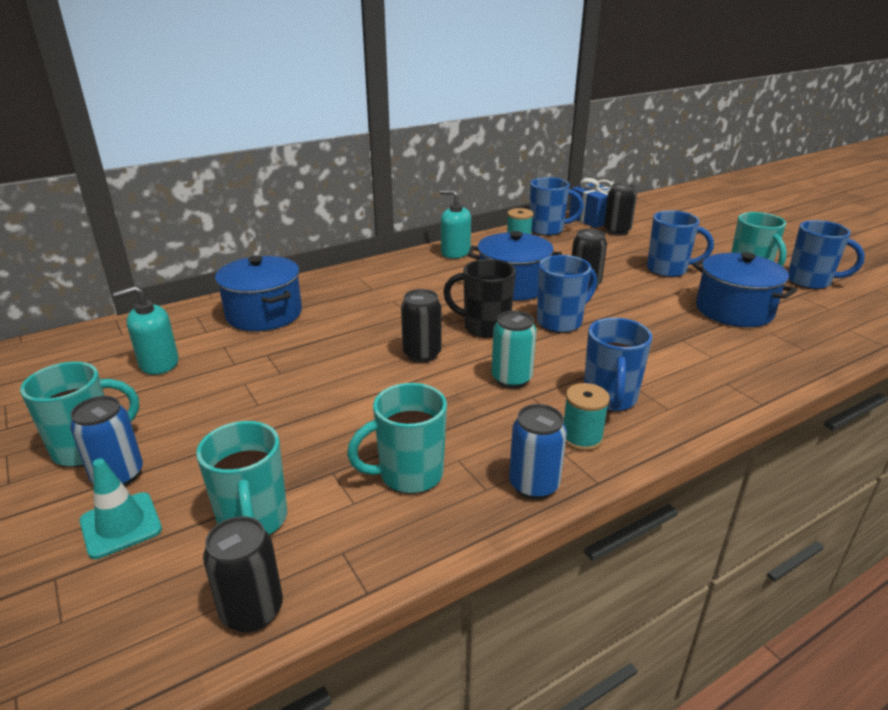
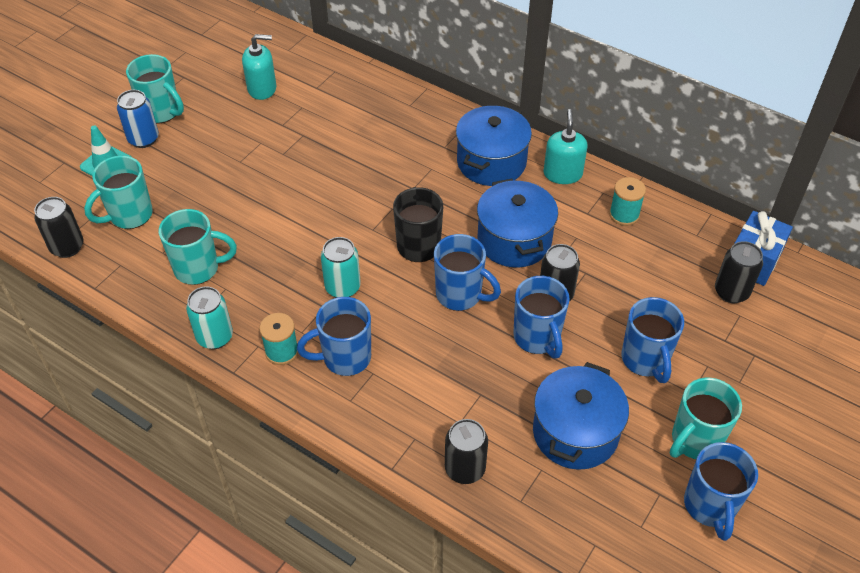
camera: 65 degrees right, 20 degrees up
(159, 363) = (262, 88): turquoise soap dispenser -> turquoise soap dispenser turned 135 degrees clockwise
(264, 314) = (359, 104): blue pot -> blue pot (491, 162)
(409, 475) = (198, 268): turquoise mug -> turquoise mug turned 135 degrees clockwise
(422, 354) = (351, 220): black can -> black can (465, 469)
(534, 485) = (215, 337): blue can -> turquoise can
(547, 230) = (683, 229): blue mug -> blue mug (537, 338)

